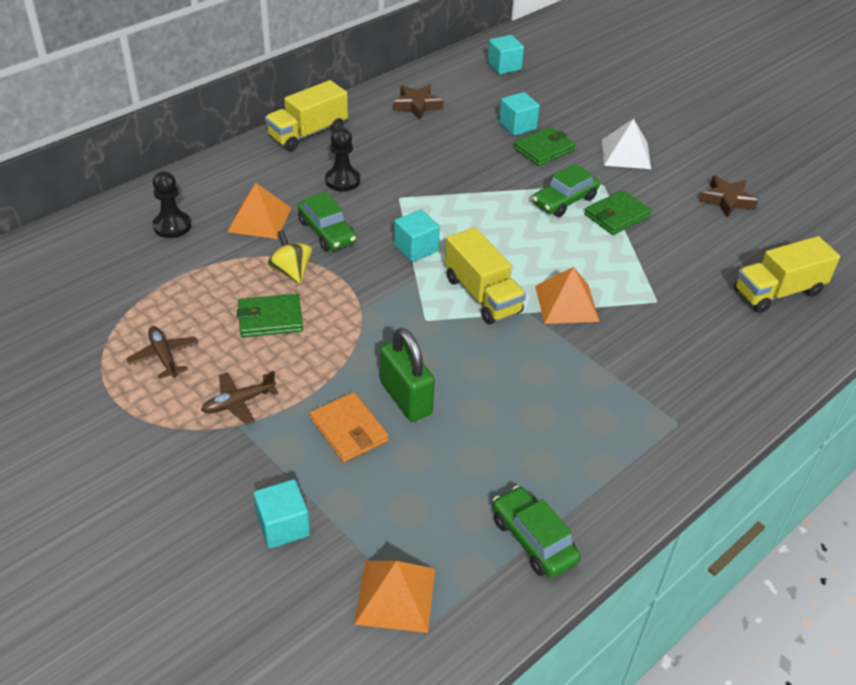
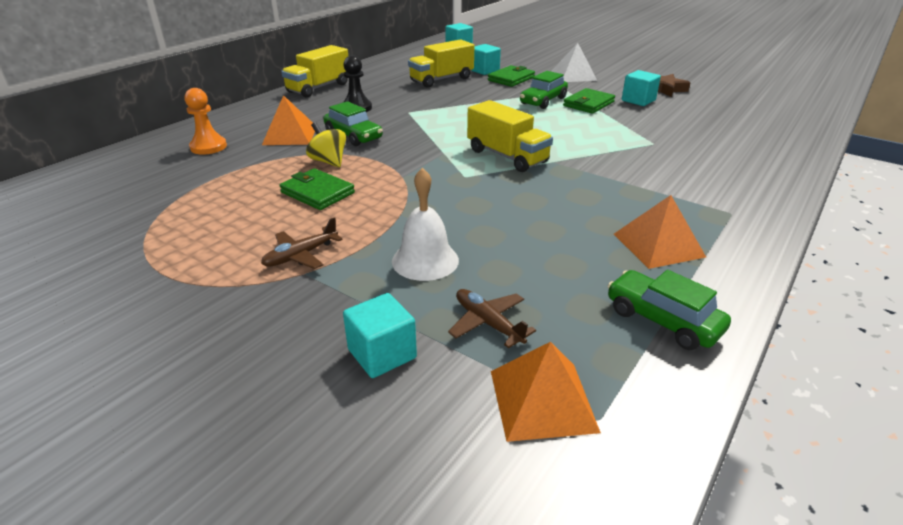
camera: 10 degrees left, 10 degrees down
(163, 356) = (212, 231): brown plane -> brown plane (488, 323)
(172, 226) = (208, 147): black pawn -> orange pawn
(270, 319) = (317, 193): green wallet -> green wallet turned 60 degrees clockwise
(349, 430) = (425, 260): orange wallet -> white bell
(406, 398) = (472, 229): green padlock -> none
(416, 248) = (435, 137): turquoise cube -> turquoise cube (638, 100)
(417, 105) = (402, 68): brown star -> none
(566, 303) = (581, 153): orange pyramid -> orange pyramid (658, 245)
(778, 292) = (742, 128): yellow truck -> yellow truck (441, 79)

